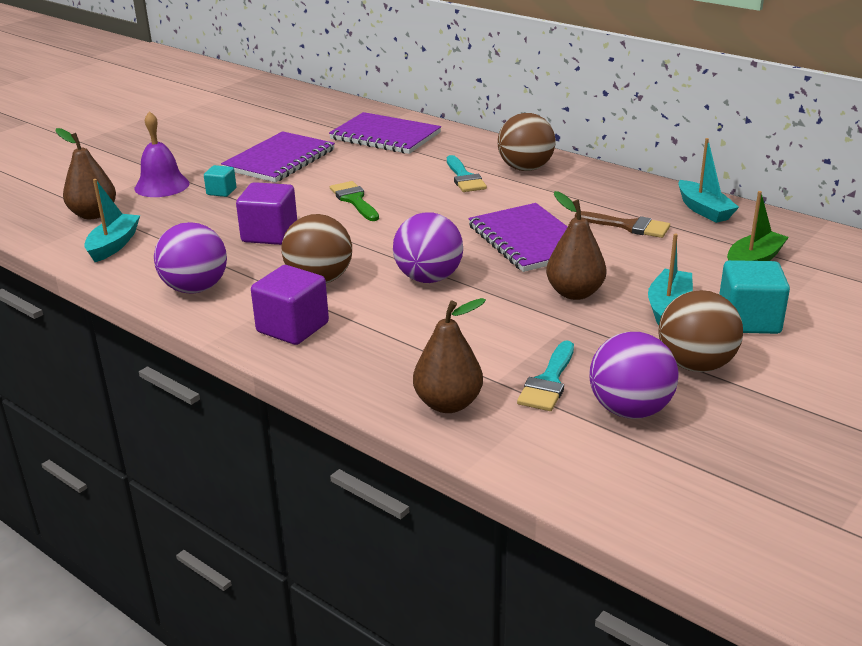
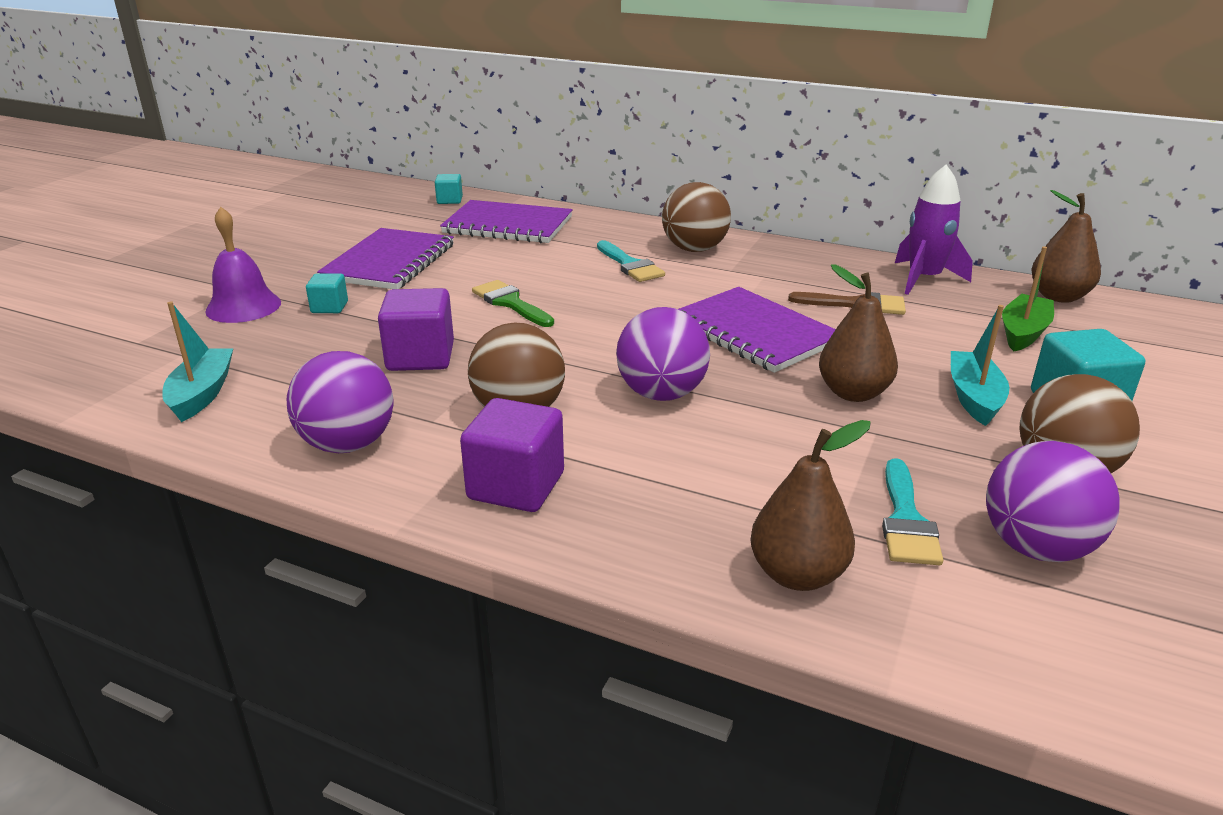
camera: 15 degrees left, 0 degrees up
(93, 214) = (157, 353): brown pear -> brown pear (1058, 297)
(350, 111) = (449, 200): none -> turquoise cube
(704, 210) = (924, 279): turquoise boat -> purple rocket

